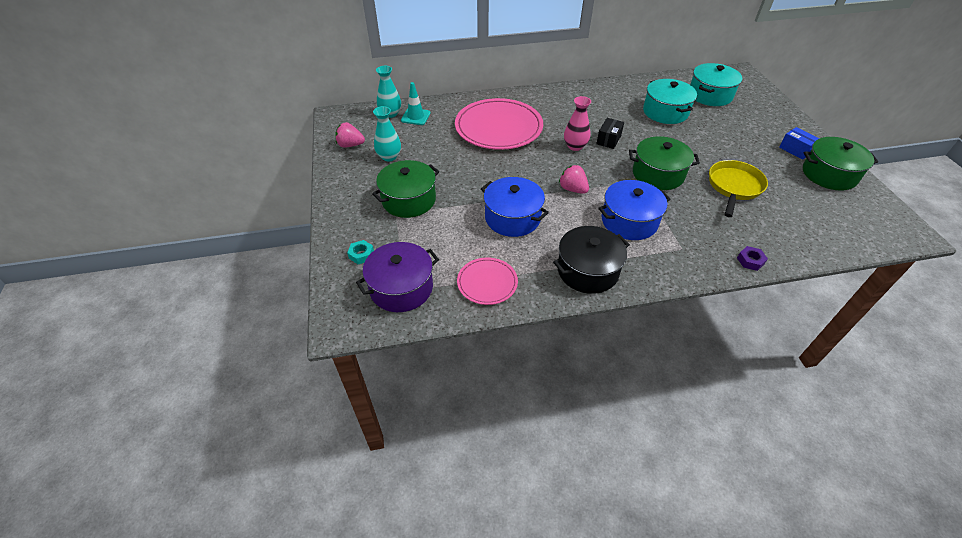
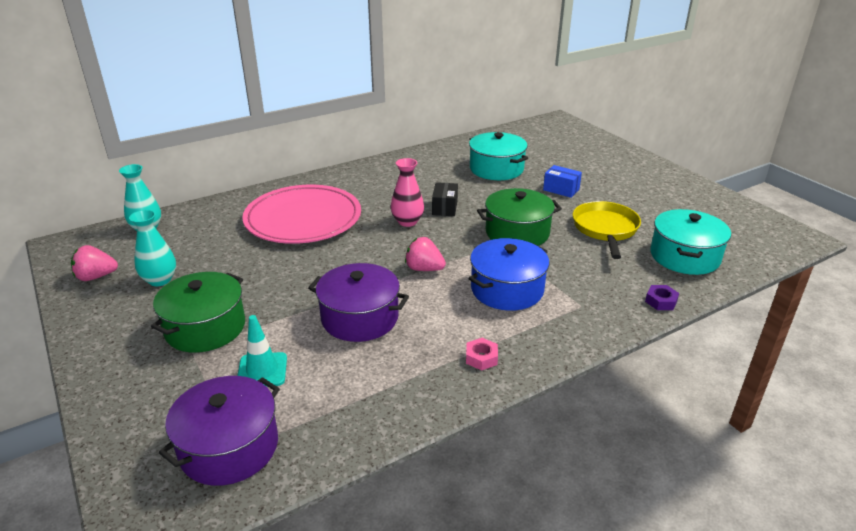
camera: 20 degrees left, 15 degrees down
(361, 255) = (152, 417): turquoise nut -> none
(415, 117) = (185, 226): turquoise traffic cone -> turquoise traffic cone (262, 370)
(487, 283) = (354, 407): pink plate -> none
(512, 218) = (359, 318): blue pot -> purple pot
(587, 270) = (481, 358): black pot -> pink nut
(710, 95) = (536, 145): turquoise pot -> turquoise pot (684, 256)
(795, 150) = (648, 182): blue box -> blue box (561, 189)
(829, 174) = (693, 198): green pot -> none

